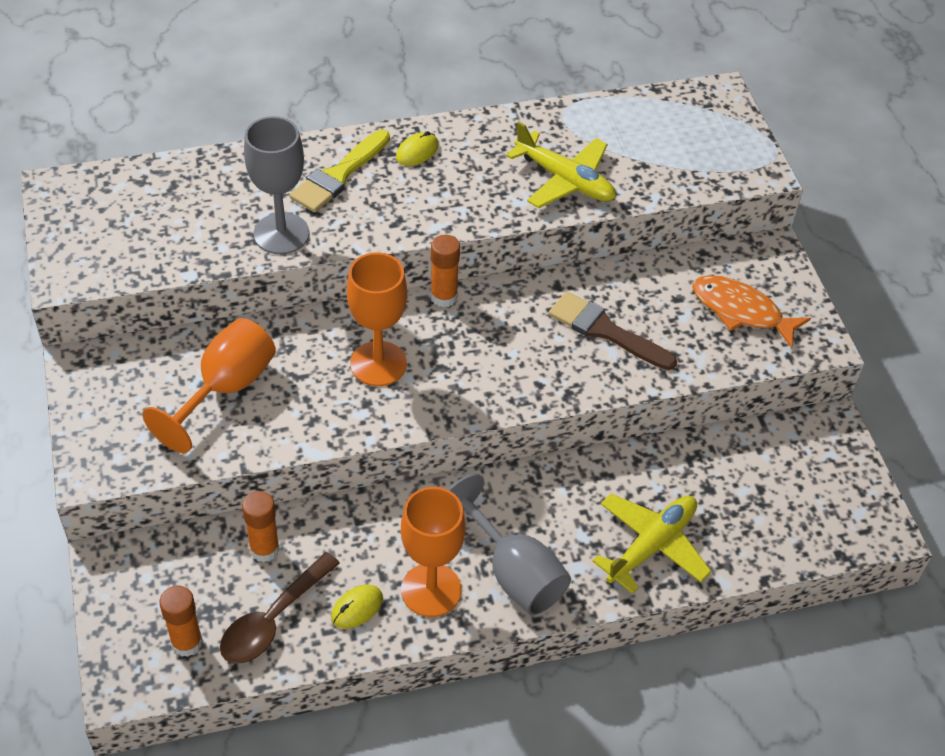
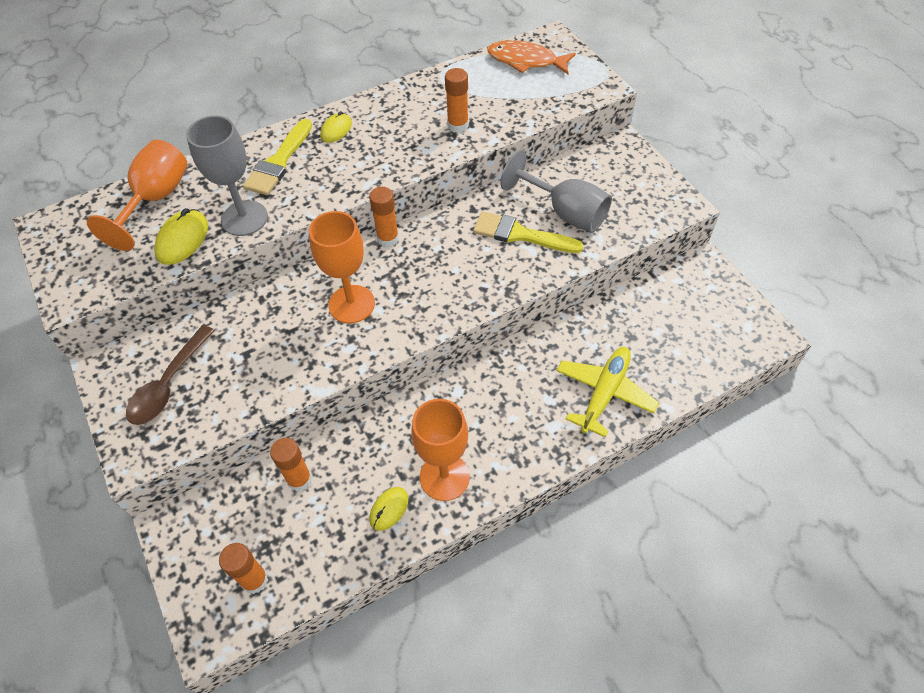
camera: 10 degrees left, 5 degrees up
(205, 241) = (182, 239): none -> yellow mouse
(226, 389) = (232, 356): orange goblet -> orange goblet (156, 199)
(273, 619) = (322, 538): brown spoon -> brown spoon (168, 384)
(513, 572) = (505, 444): grey goblet -> grey goblet (565, 212)
(565, 180) = (458, 125): yellow plane -> orange glue stick
(605, 331) = (520, 234): brown brush -> yellow brush
(741, 311) = (616, 195): orange fish -> orange fish (526, 61)

